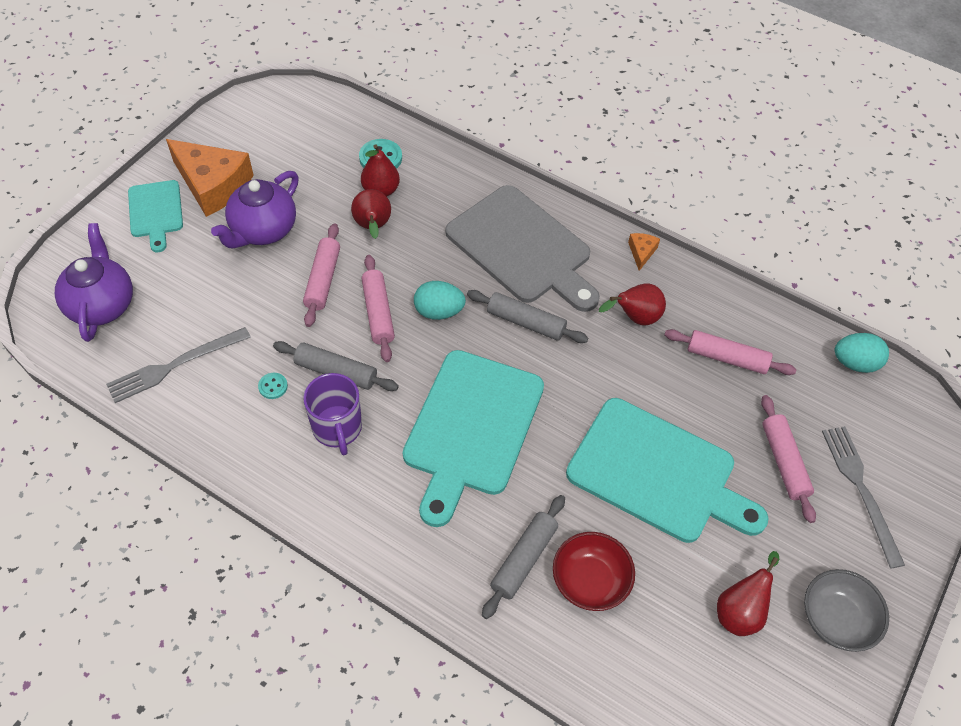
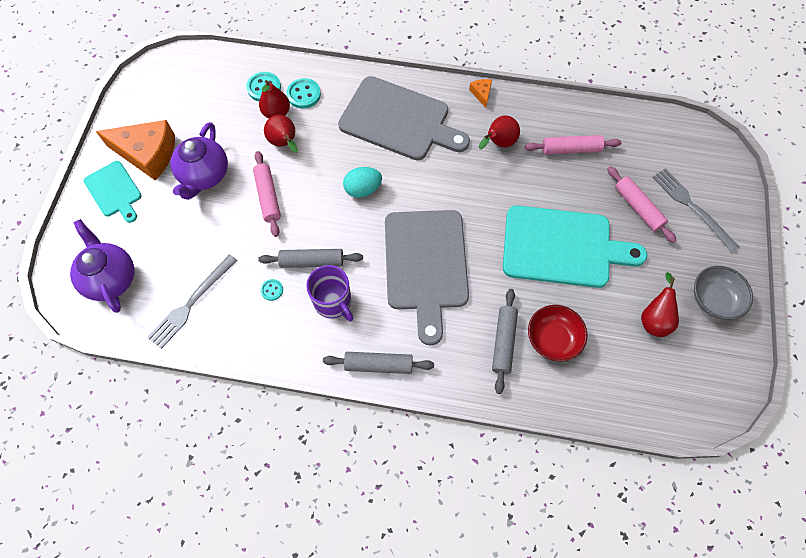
camera: 20 degrees left, 10 degrees up
(378, 313) = (320, 206): pink rolling pin -> none
(423, 180) = (304, 94): none -> turquoise button
(471, 428) = (426, 265): turquoise cutting board -> grey cutting board
(526, 322) = (427, 174): grey rolling pin -> grey rolling pin (378, 365)
(854, 363) = (652, 122): turquoise egg -> none

